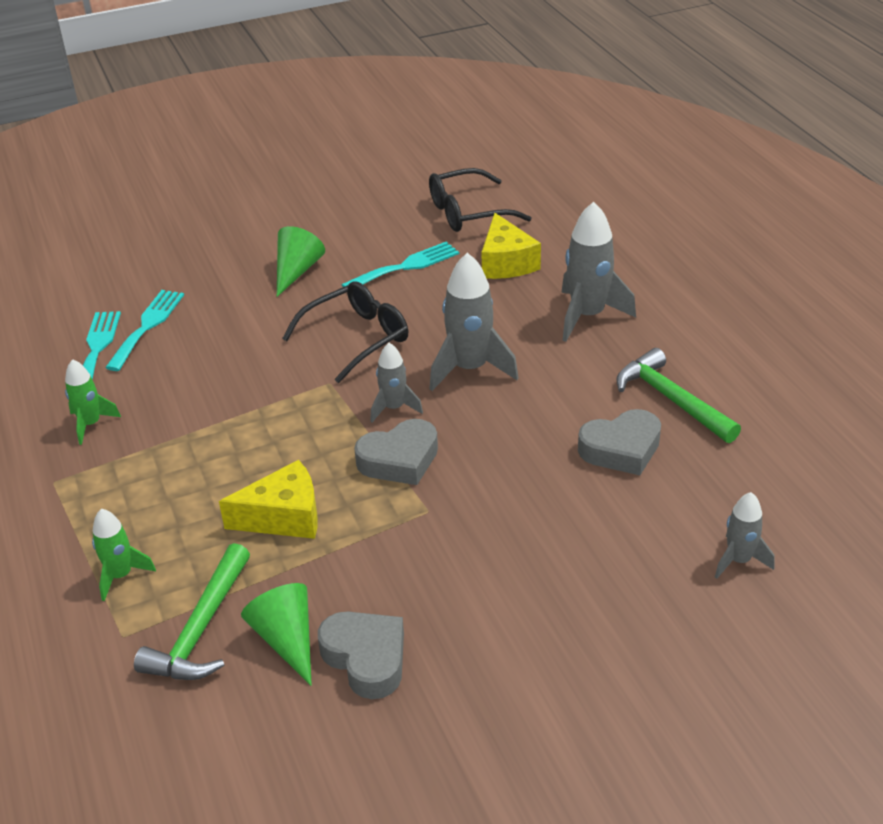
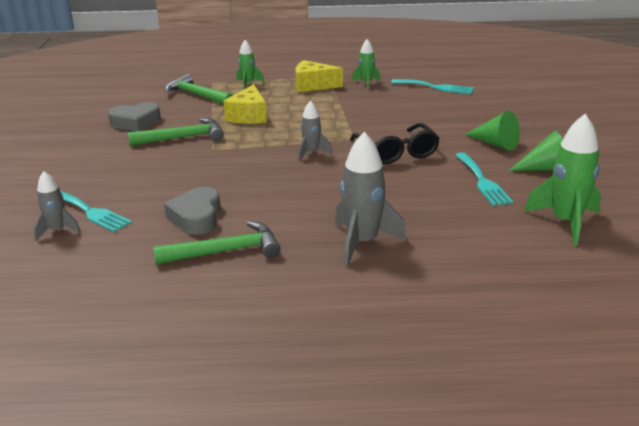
camera: 110 degrees right, 10 degrees down
(147, 326) = (452, 99): turquoise fork -> turquoise fork (90, 212)
(286, 639) = (169, 109): green cone -> green cone (545, 168)
(399, 460) = (262, 148): grey heart -> none
(403, 563) = (182, 138): none -> green hammer
(467, 212) = (565, 222): black glasses -> green rocket
(470, 369) = (331, 182): grey rocket -> none
(506, 262) = (467, 223): yellow cheese -> yellow cheese (313, 85)

